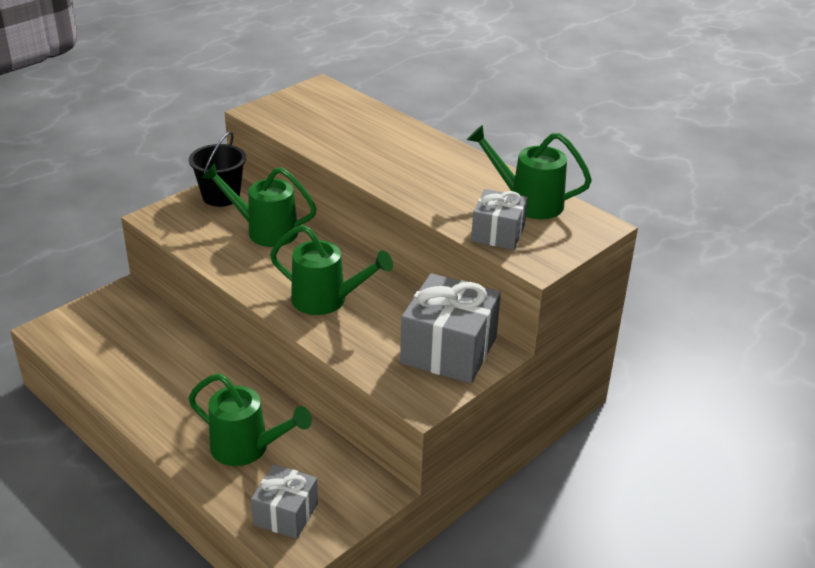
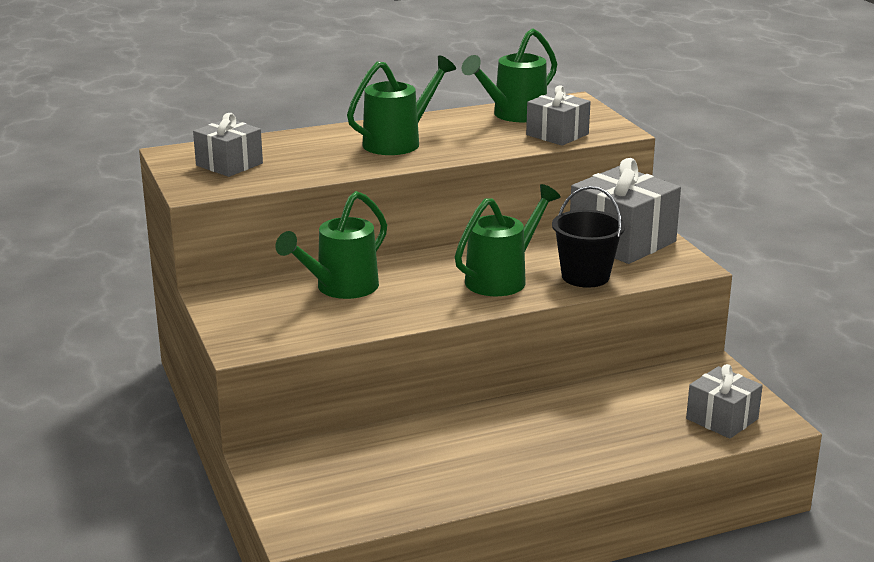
camera: 65 degrees left, 10 degrees down
(221, 196) = (237, 301): black bucket -> black bucket (585, 276)
(247, 448) = (615, 424): green watering can -> green watering can (398, 142)
(314, 110) = (229, 164): none -> grey gift

